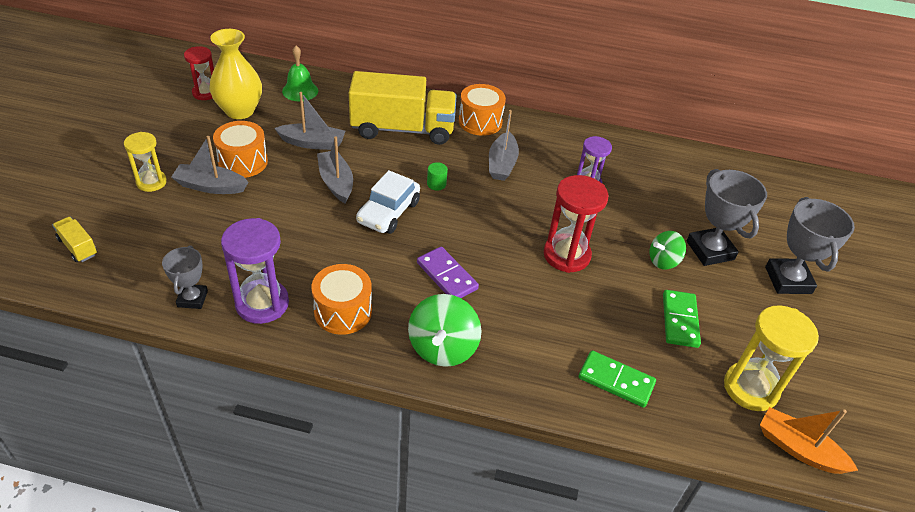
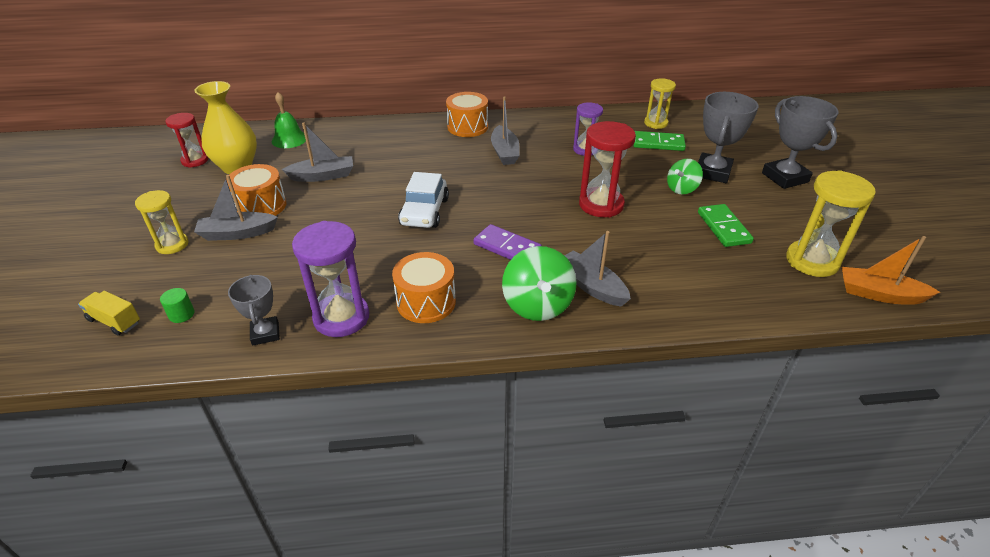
camera: 15 degrees left, 5 degrees down
(336, 182) = (362, 201): grey boat -> grey boat (591, 286)
(402, 129) = (402, 147): yellow truck -> none
(436, 184) = (456, 180): green cylinder -> green cylinder (181, 314)
(616, 380) = (703, 287): green domino -> green domino (658, 143)
(684, 170) = (655, 123): none -> yellow hourglass
(710, 250) = (712, 172): grey trophy -> grey trophy turned 60 degrees clockwise

